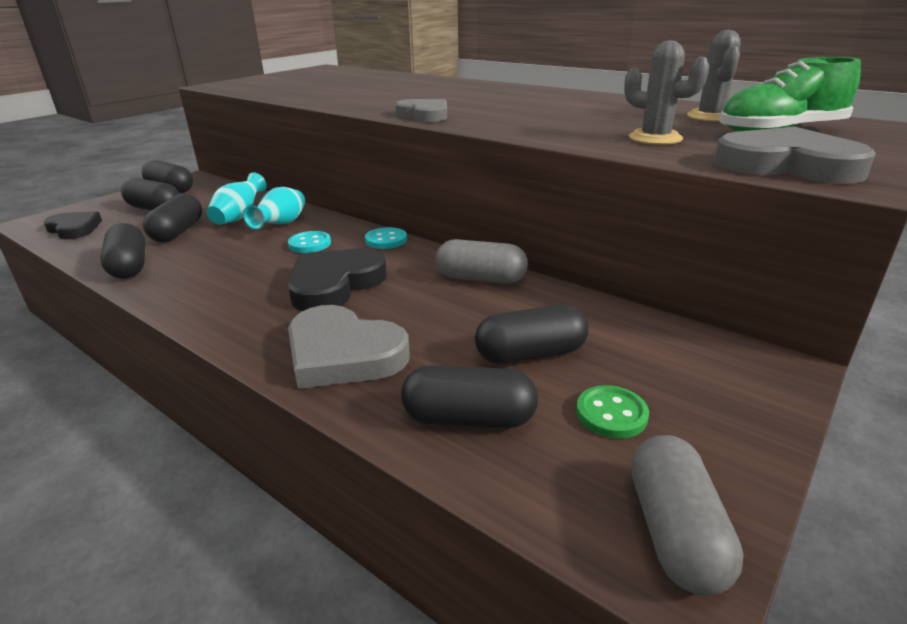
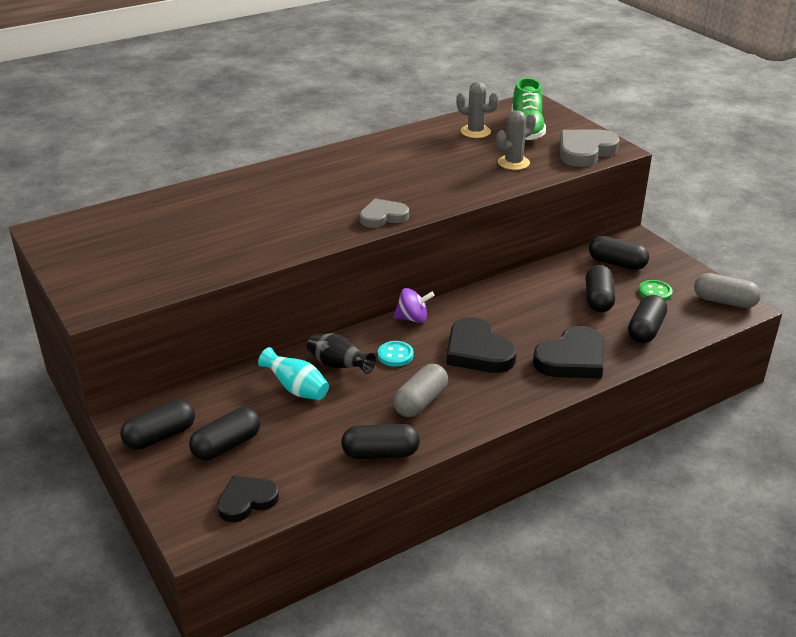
camera: 70 degrees left, 5 degrees up
(178, 232) = (312, 427): black capsule -> black capsule (617, 263)
(281, 225) = (339, 366): turquoise vase -> black vase
(343, 354) = (572, 359): grey heart -> black heart
(386, 240) = (412, 318): turquoise button -> purple spinning top
(481, 279) = (503, 293): grey capsule -> grey capsule (420, 402)

